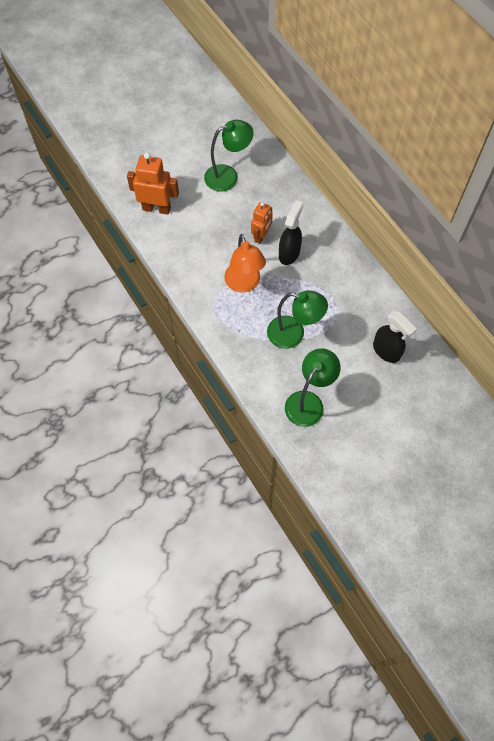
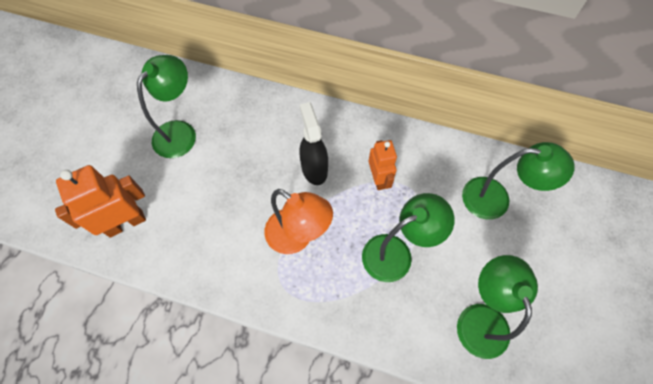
camera: 40 degrees left, 0 degrees up
(261, 236) = (270, 171): orange robot -> orange robot (378, 179)
(386, 351) = (496, 199): black spray bottle -> green lamp

